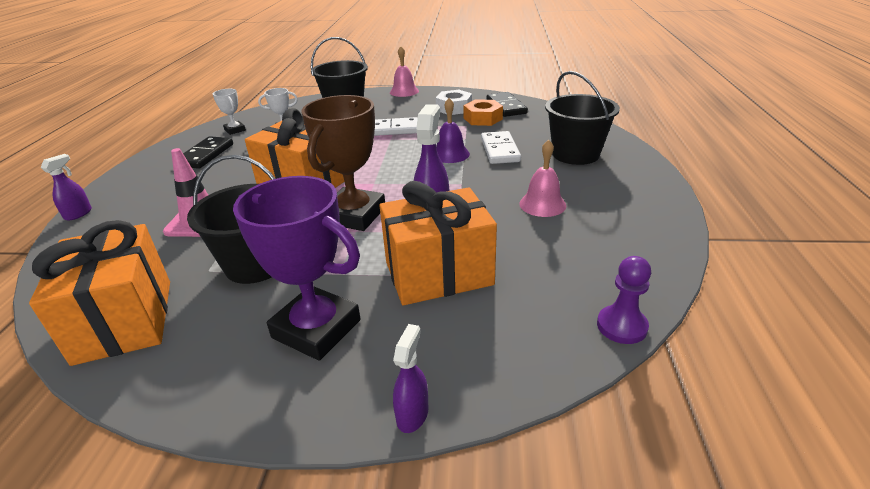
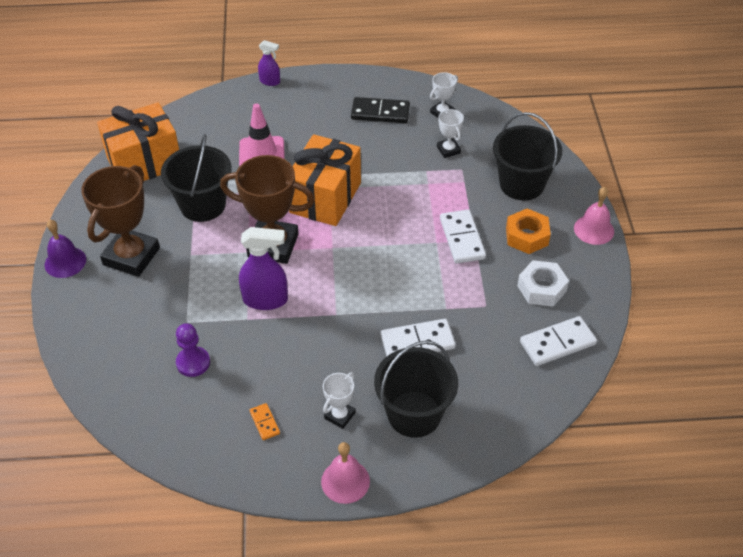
camera: 80 degrees right, 15 degrees up
(316, 329) = (131, 256): purple trophy -> brown trophy
(412, 414) = (58, 316): purple spray bottle -> none
(438, 273) = (189, 313): orange gift -> none
(450, 154) = (402, 298): purple bell -> purple bell (65, 262)
(483, 118) = (510, 320): orange nut -> orange nut (527, 236)
(506, 107) = (557, 343): black domino -> white domino
(542, 204) = (297, 380): pink bell -> pink bell (345, 481)
(582, 184) = (339, 415): none -> white trophy
(597, 222) = (265, 422): none -> orange domino
(621, 326) = (124, 425): purple pawn -> purple pawn (193, 362)

